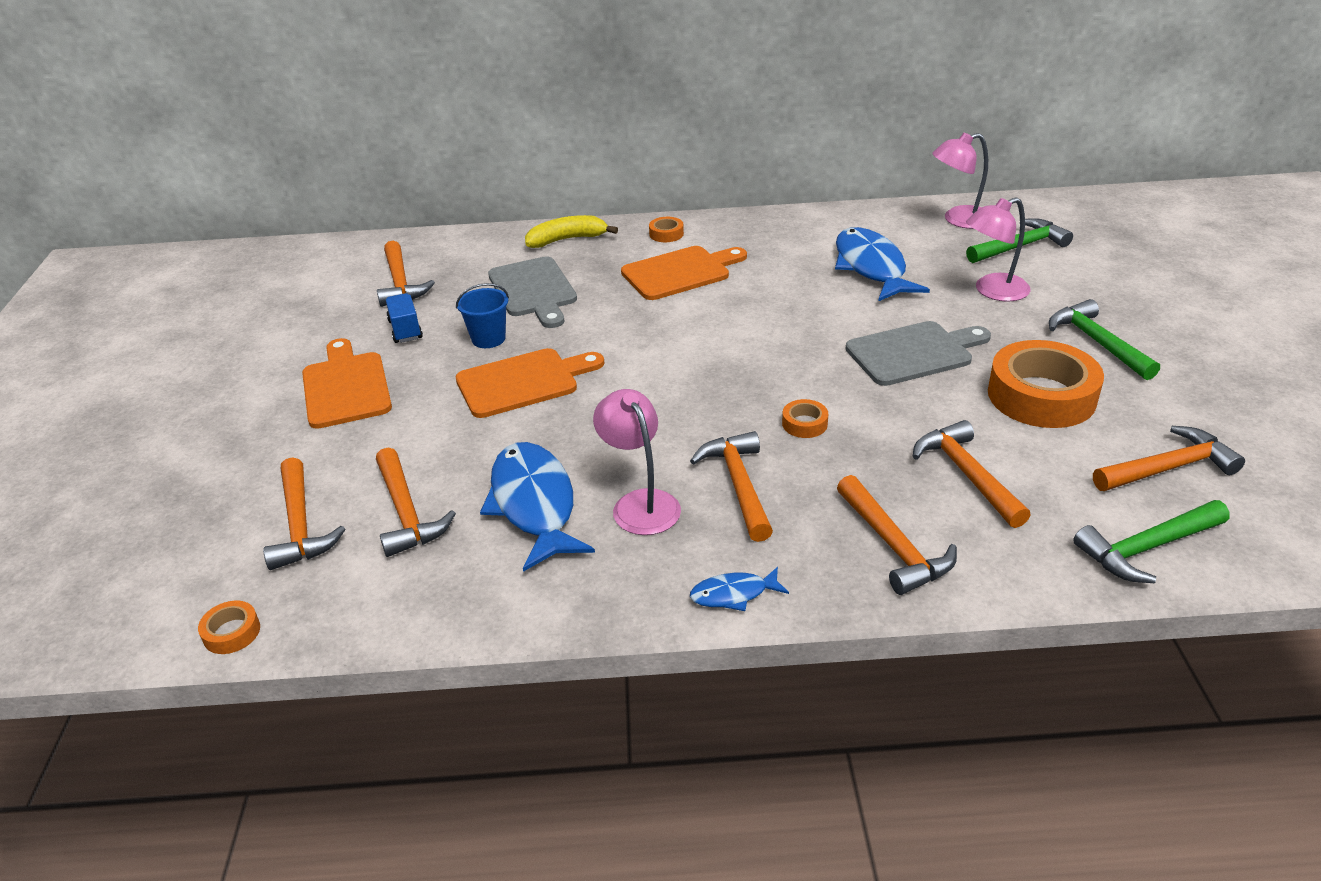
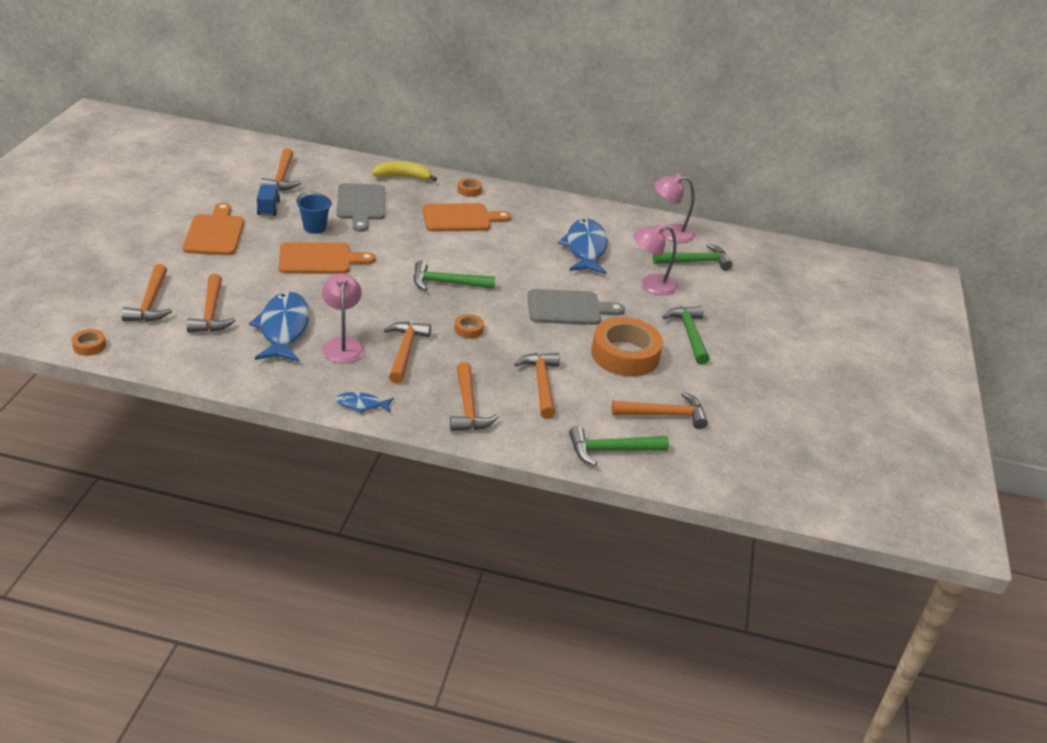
camera: 10 degrees right, 0 degrees up
(725, 365) = (447, 283): none -> green hammer

